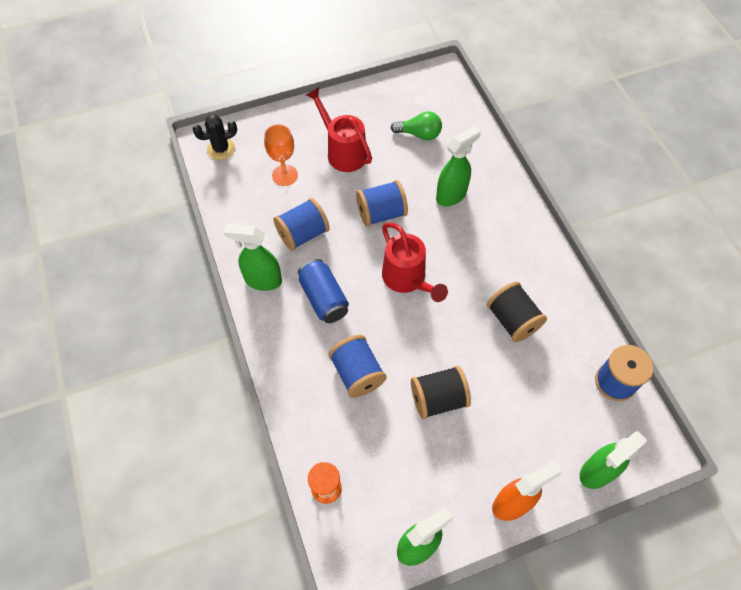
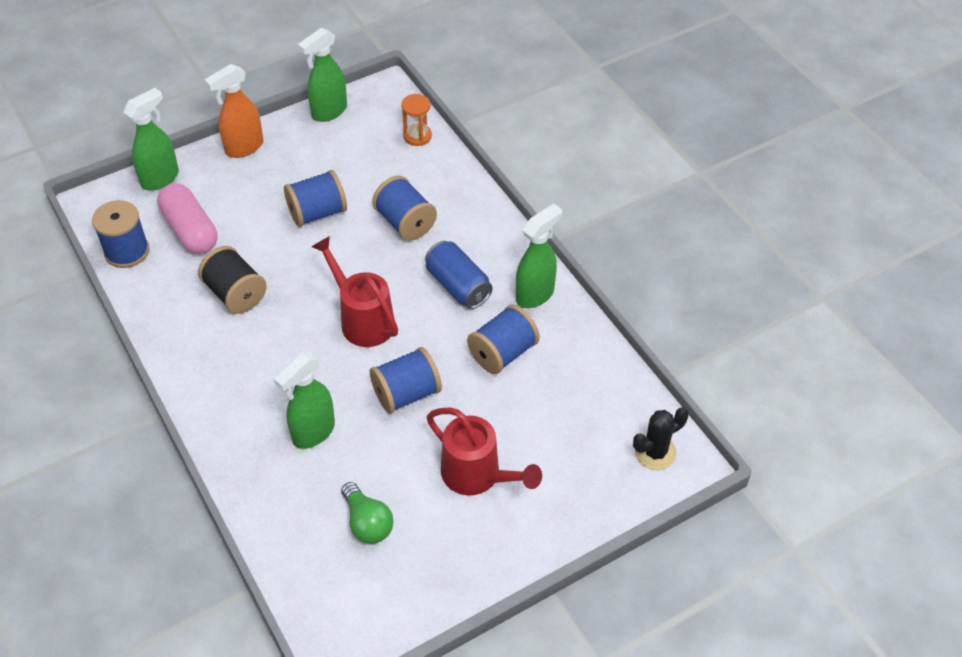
camera: 170 degrees right, 10 degrees down
(262, 280) = (535, 294): green spray bottle -> green spray bottle turned 45 degrees counterclockwise
(285, 175) = (551, 427): orange goblet -> none
(419, 134) = (367, 523): green light bulb -> green light bulb turned 120 degrees counterclockwise
(438, 399) = (317, 213): black spool -> blue spool
(559, 397) = (190, 230): none -> pink capsule

